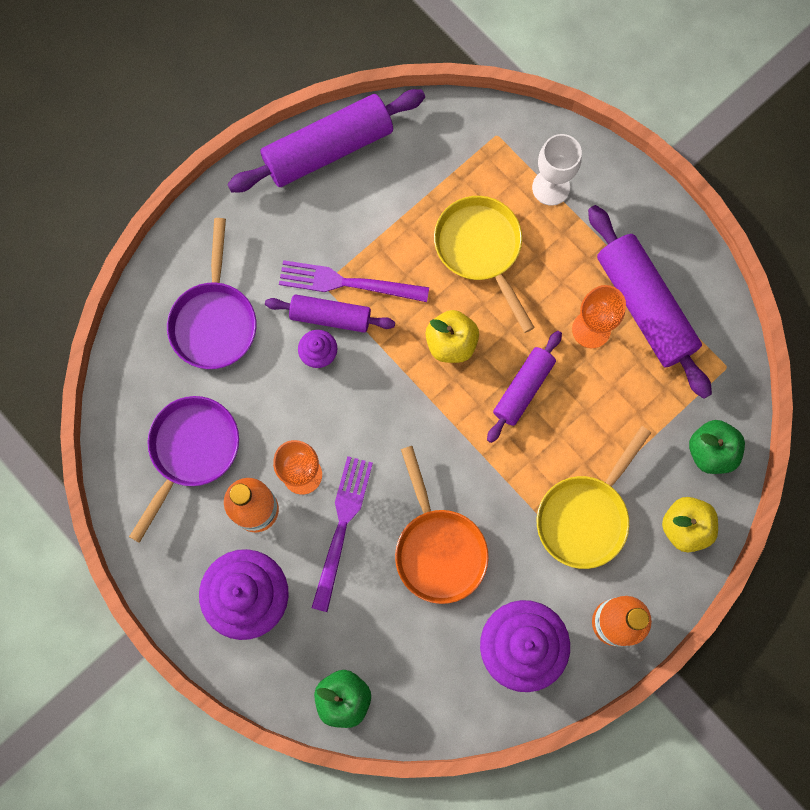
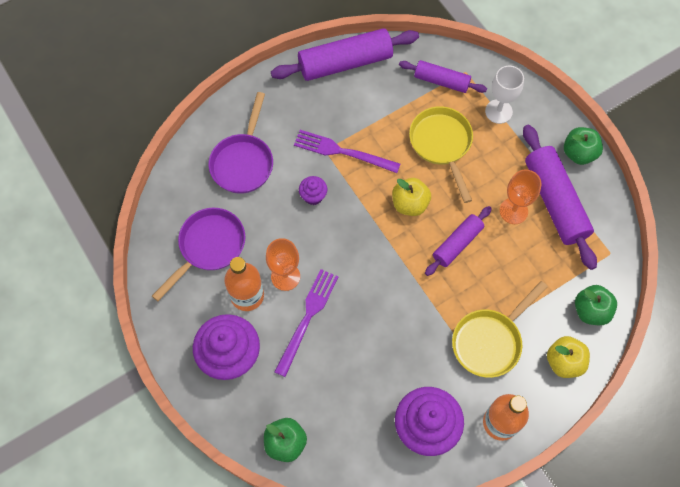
camera: 10 degrees right, 10 degrees down
(330, 317) = (326, 172): purple rolling pin -> purple rolling pin (441, 81)
(438, 548) = (376, 346): orange pan -> none
(667, 231) = (579, 153): none -> green apple

